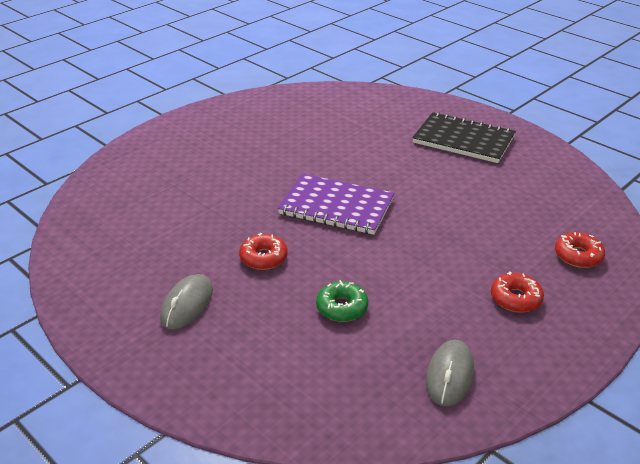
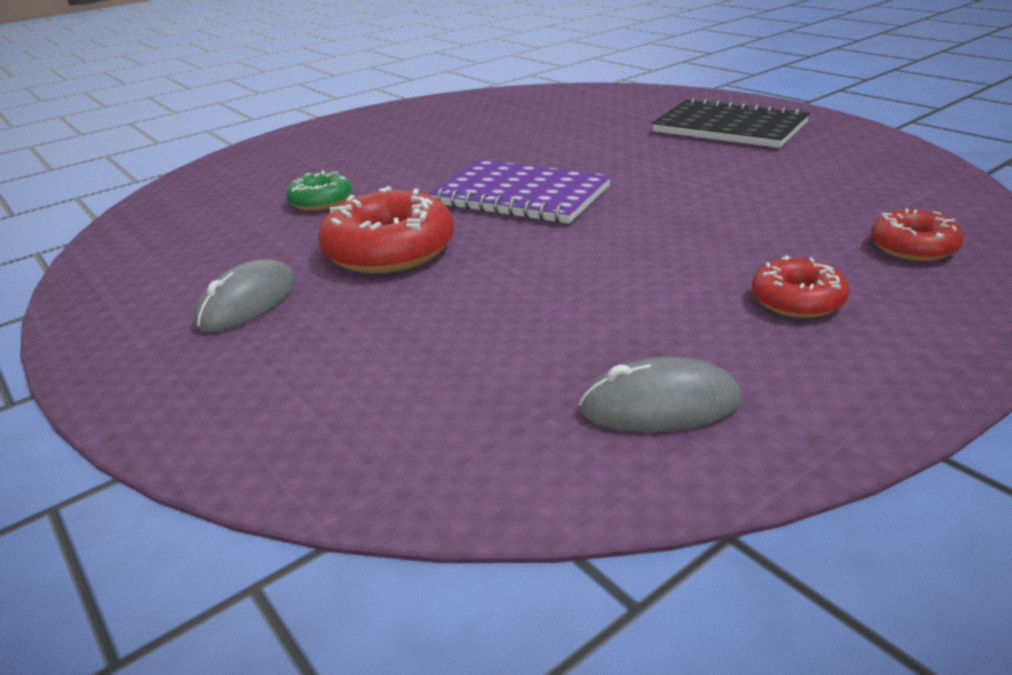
camera: 10 degrees right, 5 degrees down
(263, 258) = (390, 250): red donut -> red donut, size x1.77
(342, 307) = (491, 309): green donut -> green donut (321, 201)
(449, 375) = (660, 405): grey mouse -> grey mouse turned 60 degrees clockwise

